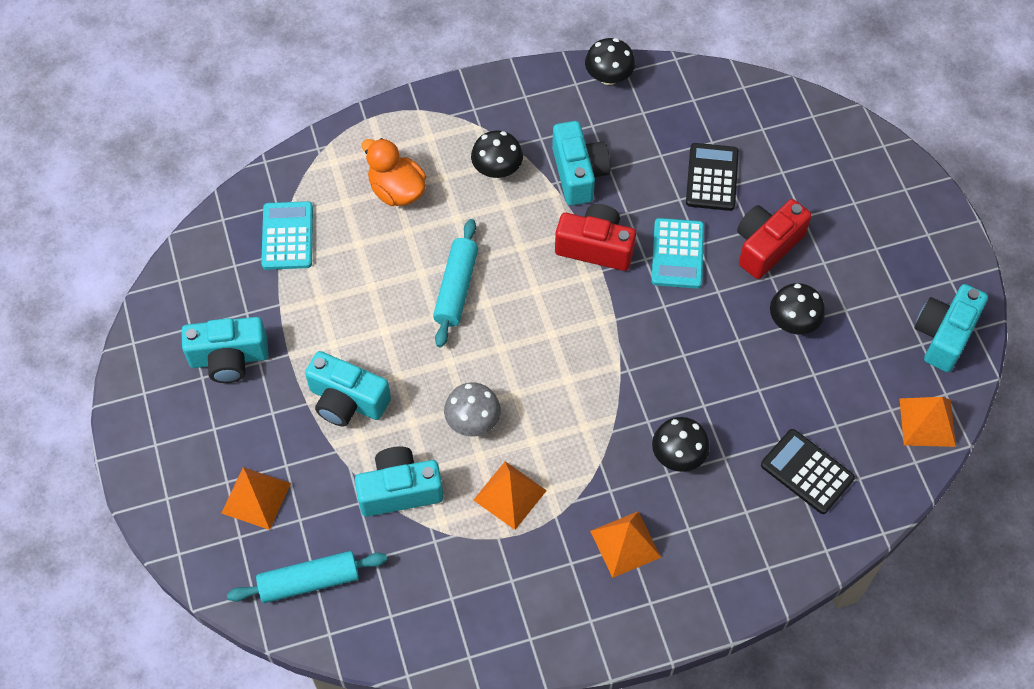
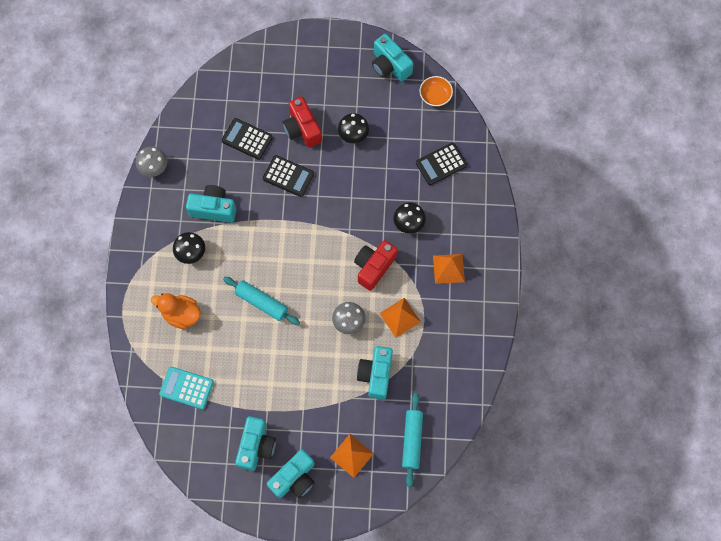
camera: 70 degrees left, 10 degrees up
(347, 401) = (310, 386): turquoise camera -> turquoise camera (294, 478)
(397, 190) = (181, 314): orange duck -> orange duck turned 45 degrees clockwise
(595, 247) = (266, 217): red camera -> red camera (374, 267)
(608, 76) = (154, 167): black mushroom -> grey mushroom
(677, 254) = (288, 176): turquoise calculator -> black calculator
(927, 422) = (435, 95): orange pyramid -> orange bowl

